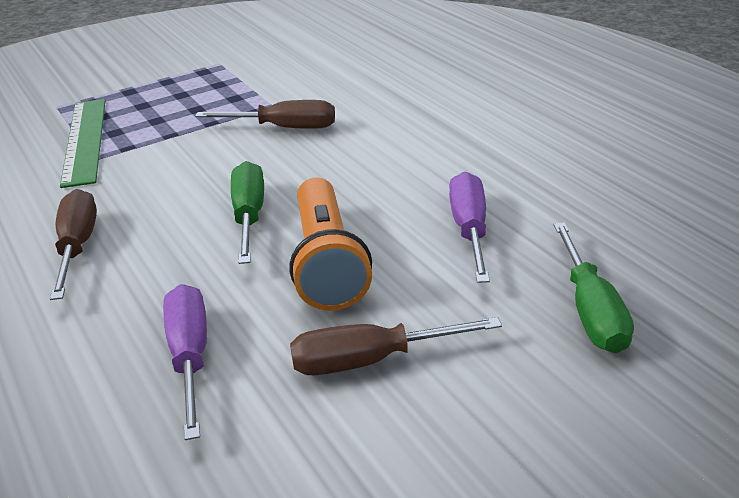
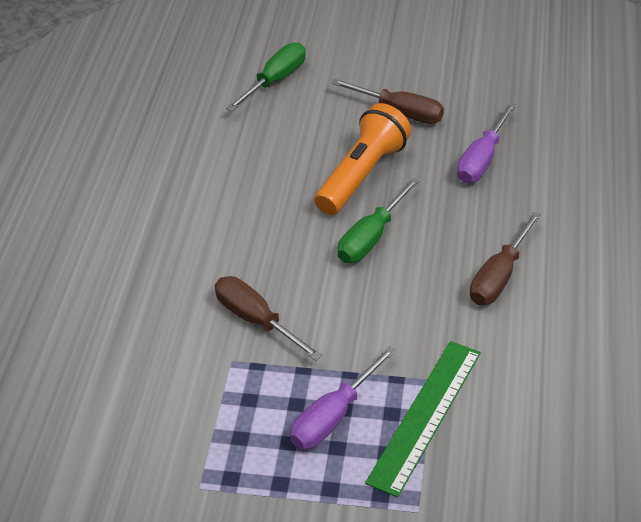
camera: 140 degrees left, 10 degrees up
(469, 230) = (262, 151): purple screwdriver -> purple screwdriver (334, 416)

